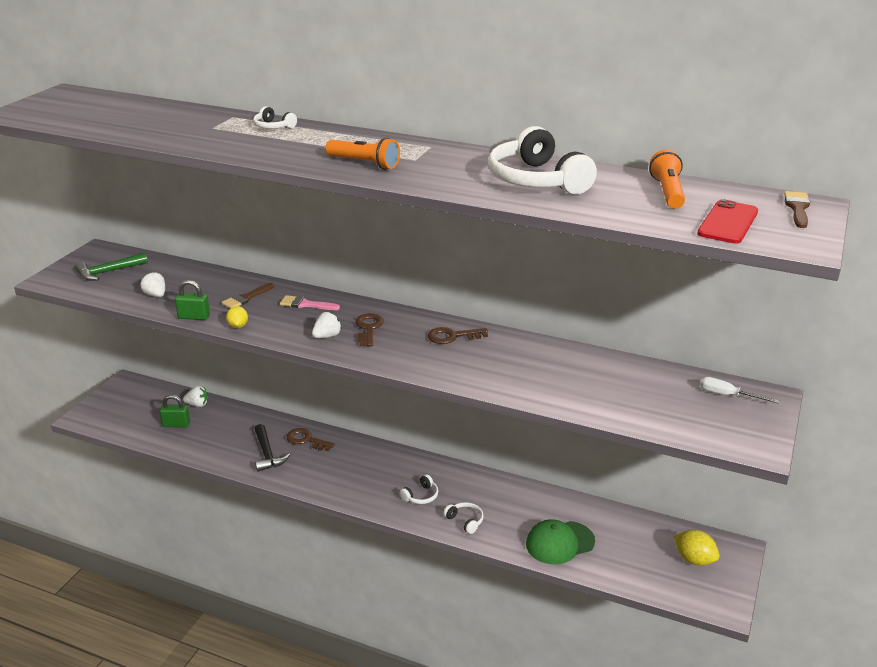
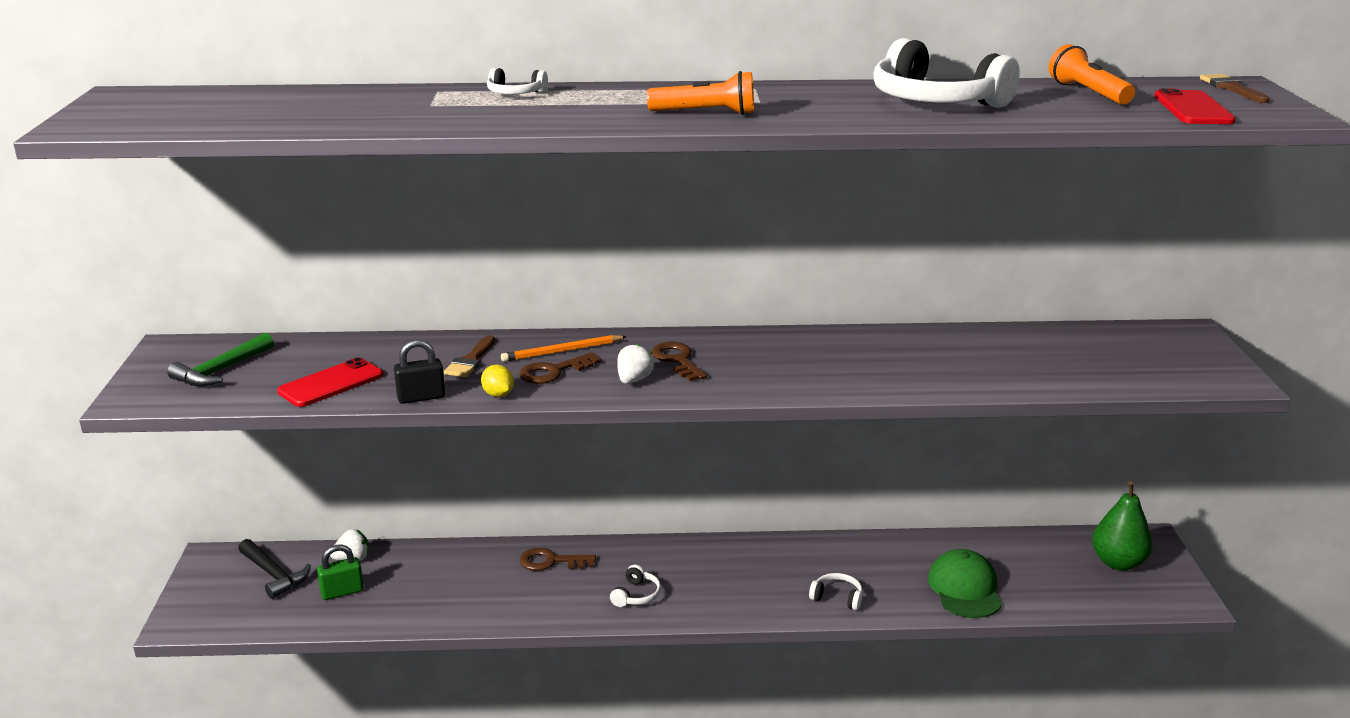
camera: 25 degrees left, 5 degrees down
(155, 295) = (331, 383): white strawberry -> red phone
(194, 317) = (421, 397): green padlock -> black padlock
(267, 454) = (511, 593): black hammer -> black hammer (273, 574)
(305, 304) = (562, 351): pink brush -> orange pencil
(421, 496) = (758, 585): white headphones -> white headphones (636, 595)
(452, 336) = (790, 347): brown key -> brown key (553, 372)
(559, 543) = (965, 589): green cap -> green cap turned 135 degrees clockwise
(694, 559) = (1118, 562): yellow lemon -> green pear
(728, 395) = (1150, 339): white screwdriver -> none

